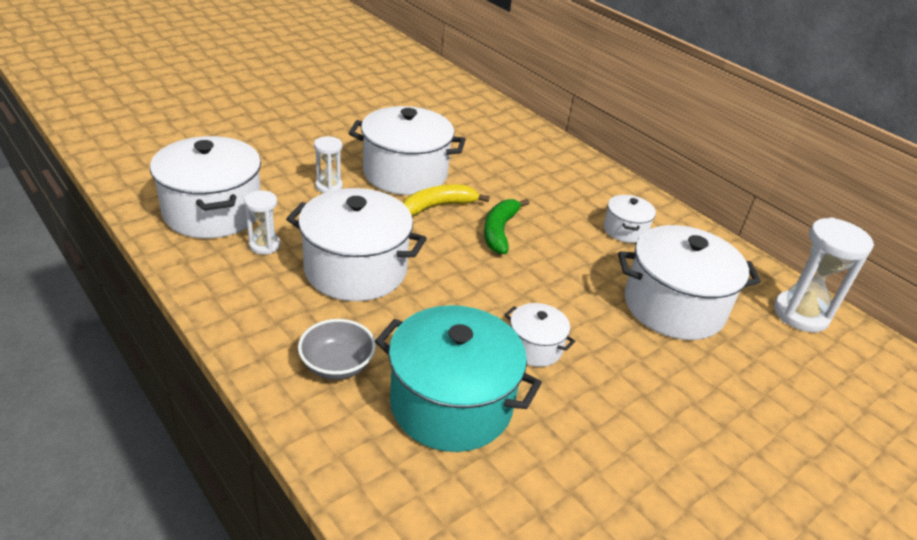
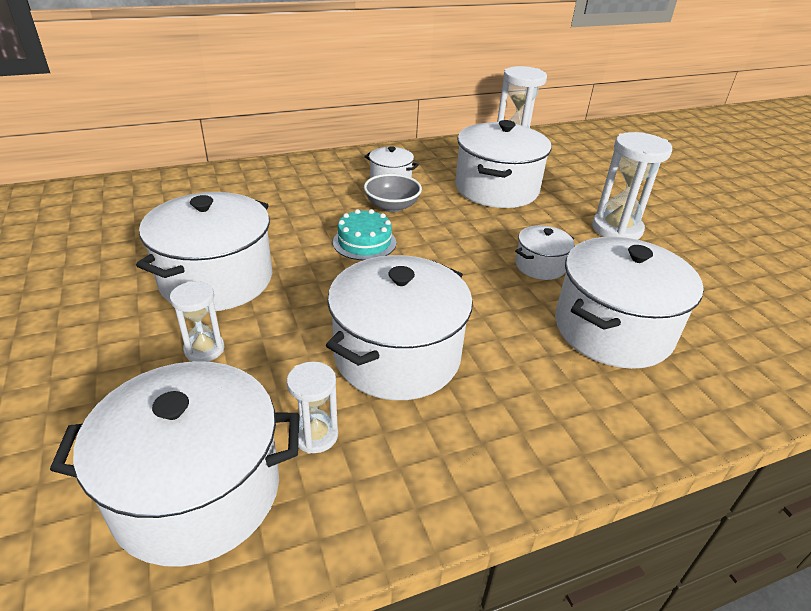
camera: 70 degrees left, 0 degrees up
(337, 365) = (560, 398): grey bowl -> grey bowl (392, 206)
(438, 206) = (300, 270): yellow banana -> none
(451, 404) = (612, 329): turquoise pot -> white pot
(499, 231) = (364, 242): green banana -> turquoise cake
(663, 415) = (616, 229): none -> white hourglass

